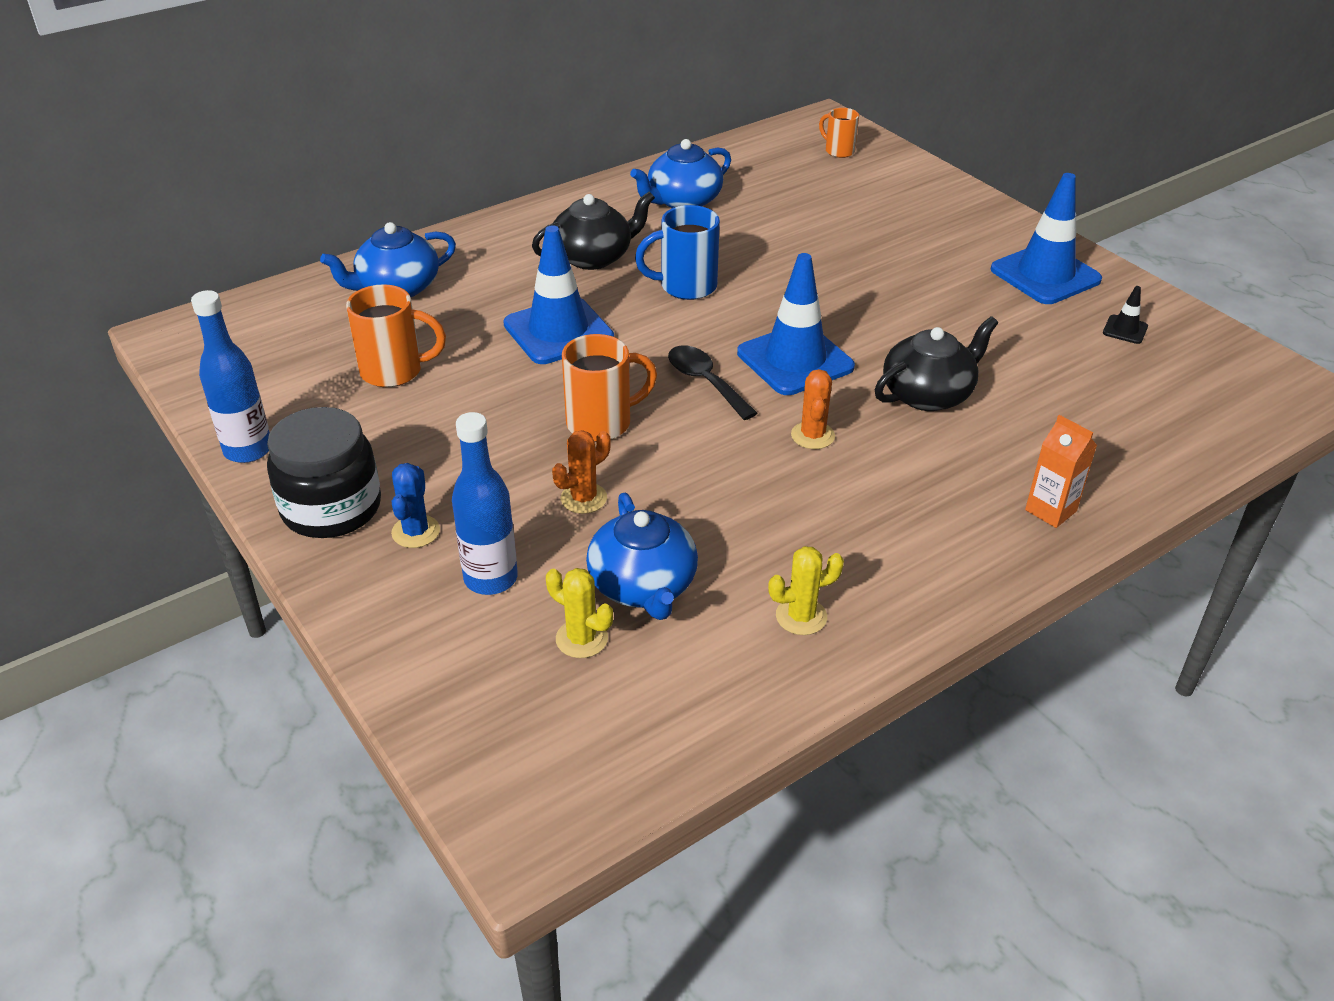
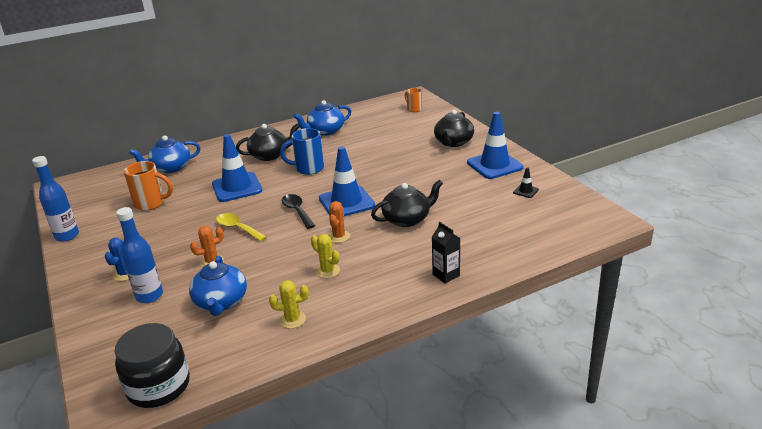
camera: 10 degrees right, 10 degrees down
(331, 508) = (92, 262): black jar -> black jar (158, 386)
(581, 639) = (179, 325): yellow cactus -> yellow cactus (327, 271)
(602, 423) = (237, 228): orange mug -> yellow spoon
(946, 225) = (453, 142): none -> black teapot
(1050, 510) = (446, 275): orange carton -> black carton

